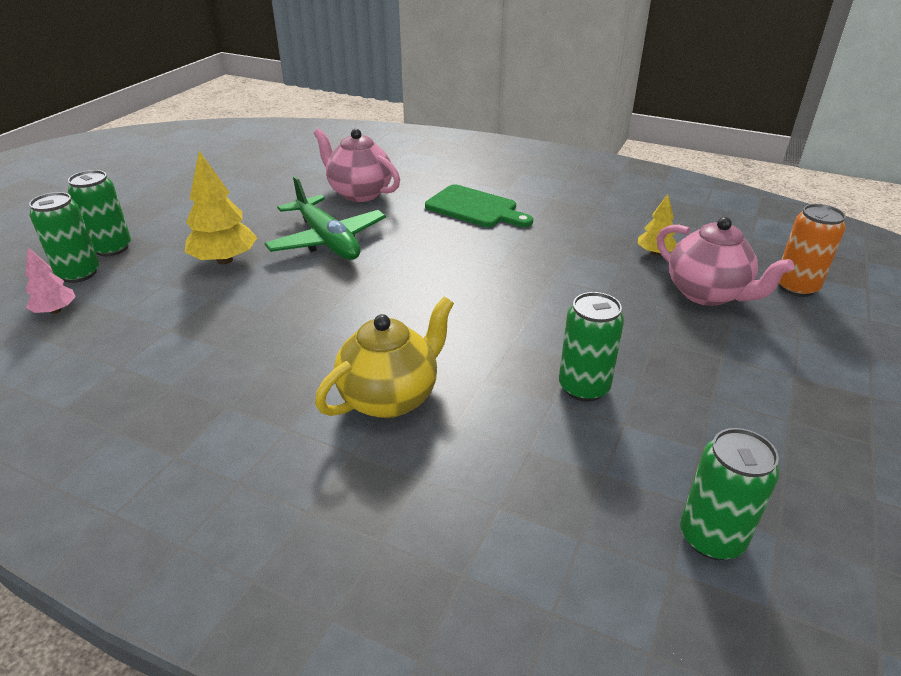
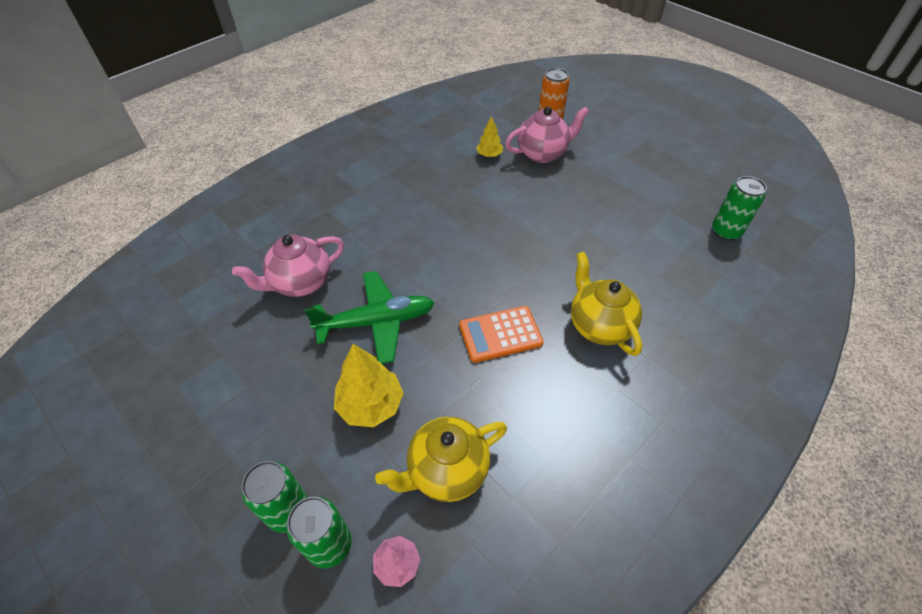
camera: 70 degrees left, 15 degrees up
(152, 317) = (446, 471): none -> yellow teapot
(341, 318) = (500, 334): none -> orange calculator
(475, 208) = (377, 218): green cutting board -> none
(584, 387) = (613, 235): green can -> none

